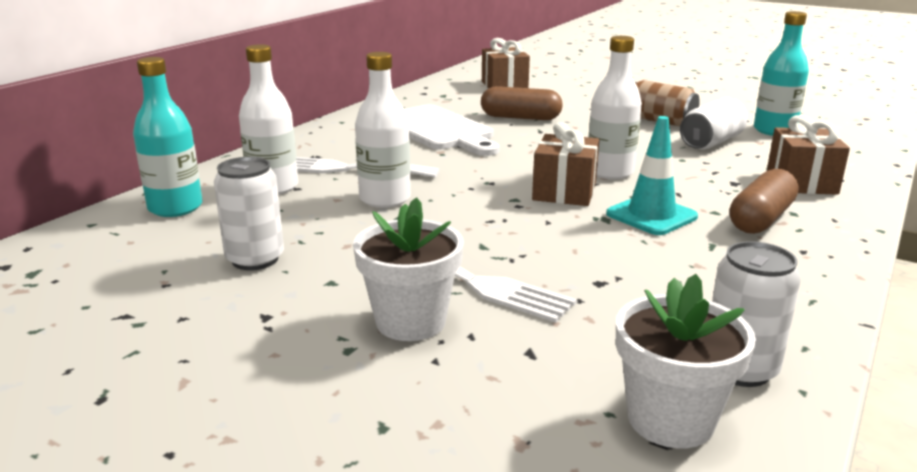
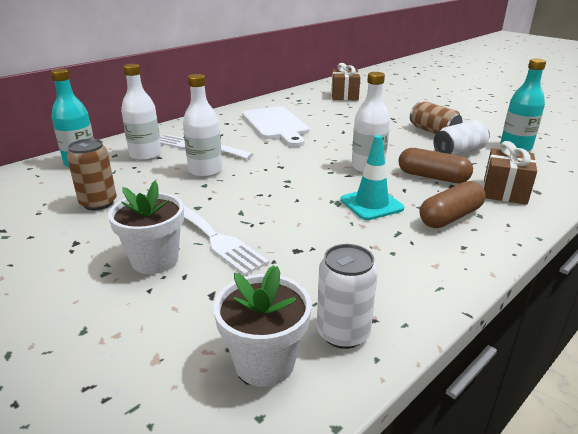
camera: 15 degrees right, 5 degrees up
(255, 259) = (98, 203): white can -> brown can
(520, 117) = (337, 121): brown capsule -> brown capsule (432, 177)
(564, 192) = (324, 179): brown gift -> none

